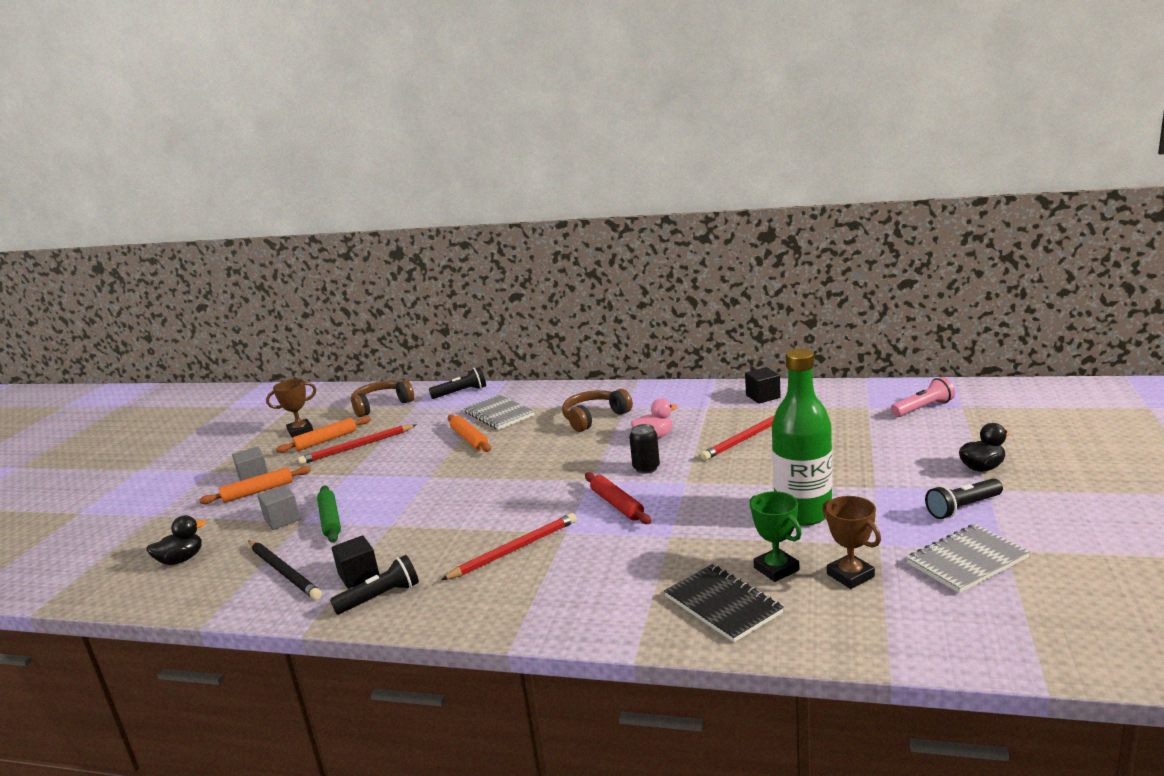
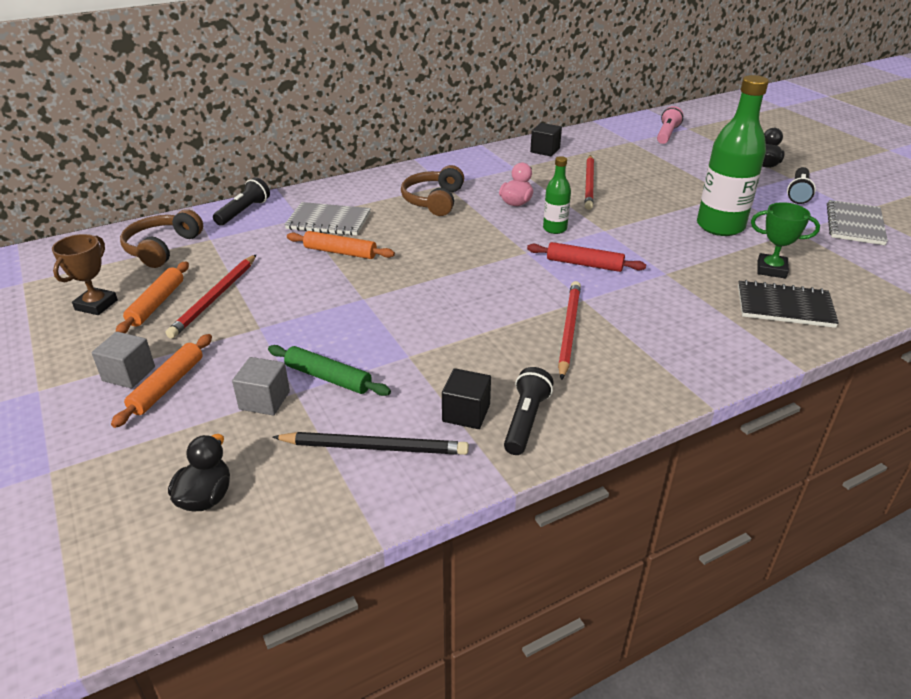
camera: 45 degrees left, 15 degrees up
(646, 468) = (555, 229): black can -> green bottle
(850, 575) = (817, 257): brown trophy -> none

